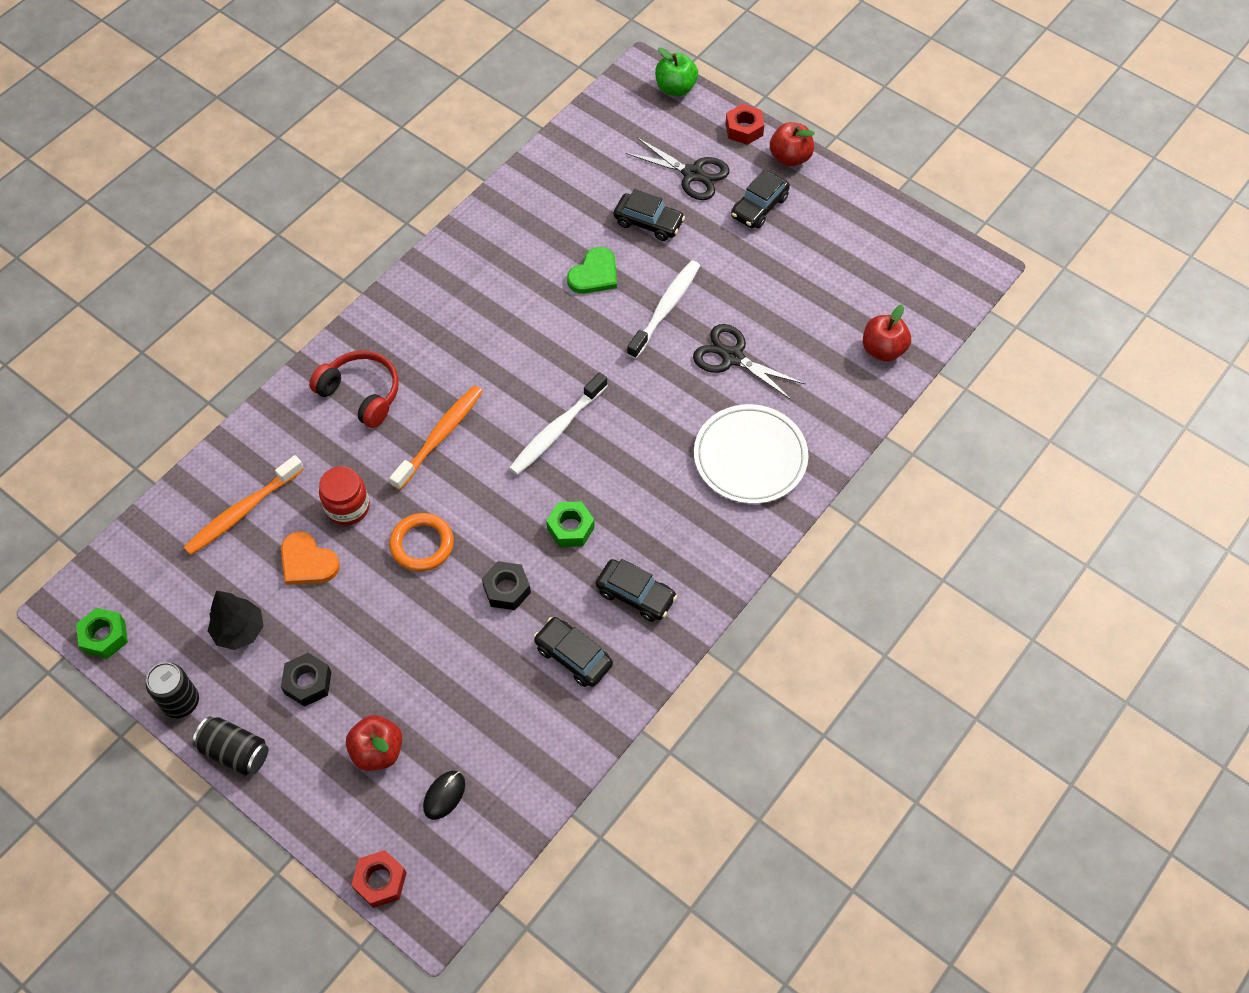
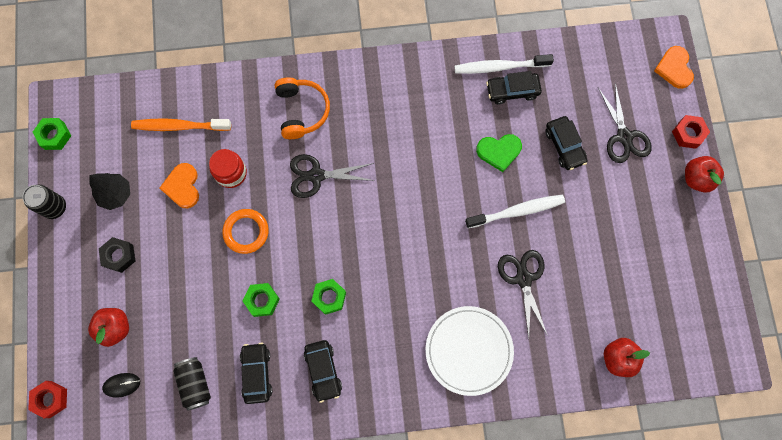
camera: 45 degrees right, 15 degrees up
(235, 752) = (53, 260): black can -> black can (195, 384)
(361, 394) = (301, 111): red headphones -> orange headphones
(439, 437) = (316, 176): orange toothbrush -> black scissors
(506, 589) = (262, 300): black nut -> green nut
(557, 430) = (381, 231): white toothbrush -> white toothbrush (500, 67)
(675, 88) = (674, 68): green apple -> orange heart
(759, 207) = (642, 195): black car -> black car (512, 91)

